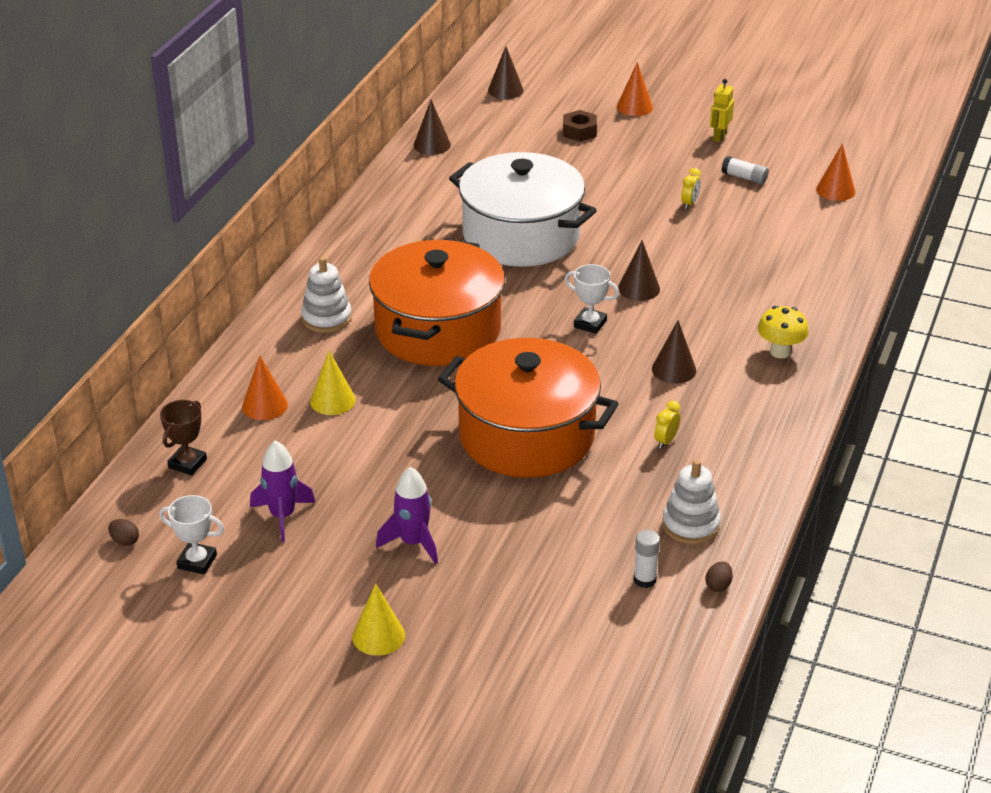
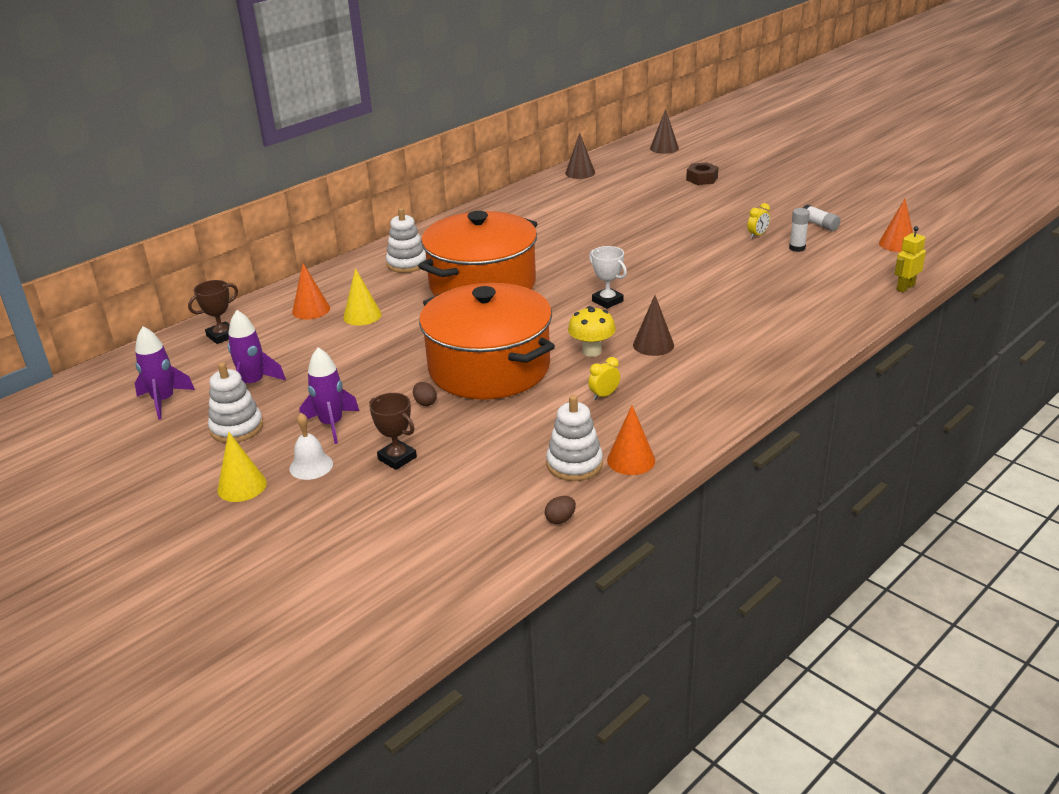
camera: 25 degrees right, 5 degrees down
(125, 541) = (130, 376): brown egg -> brown egg (425, 403)
(197, 562) = (164, 401): white trophy -> purple rocket
(312, 573) = (237, 428): none -> white stacking toy
(432, 595) = (311, 466): none -> white bell
(513, 563) = (397, 458): none -> brown trophy
(521, 236) = (600, 236): white pot -> none
(634, 107) = (759, 169): orange cone -> orange cone (631, 460)
(639, 288) = (668, 284): brown cone -> none
(644, 580) = (497, 498): white glue stick -> white glue stick (797, 248)
(719, 136) = (817, 196): yellow robot -> yellow robot (905, 287)
(780, 352) = (760, 349): yellow mushroom -> yellow mushroom (592, 351)

